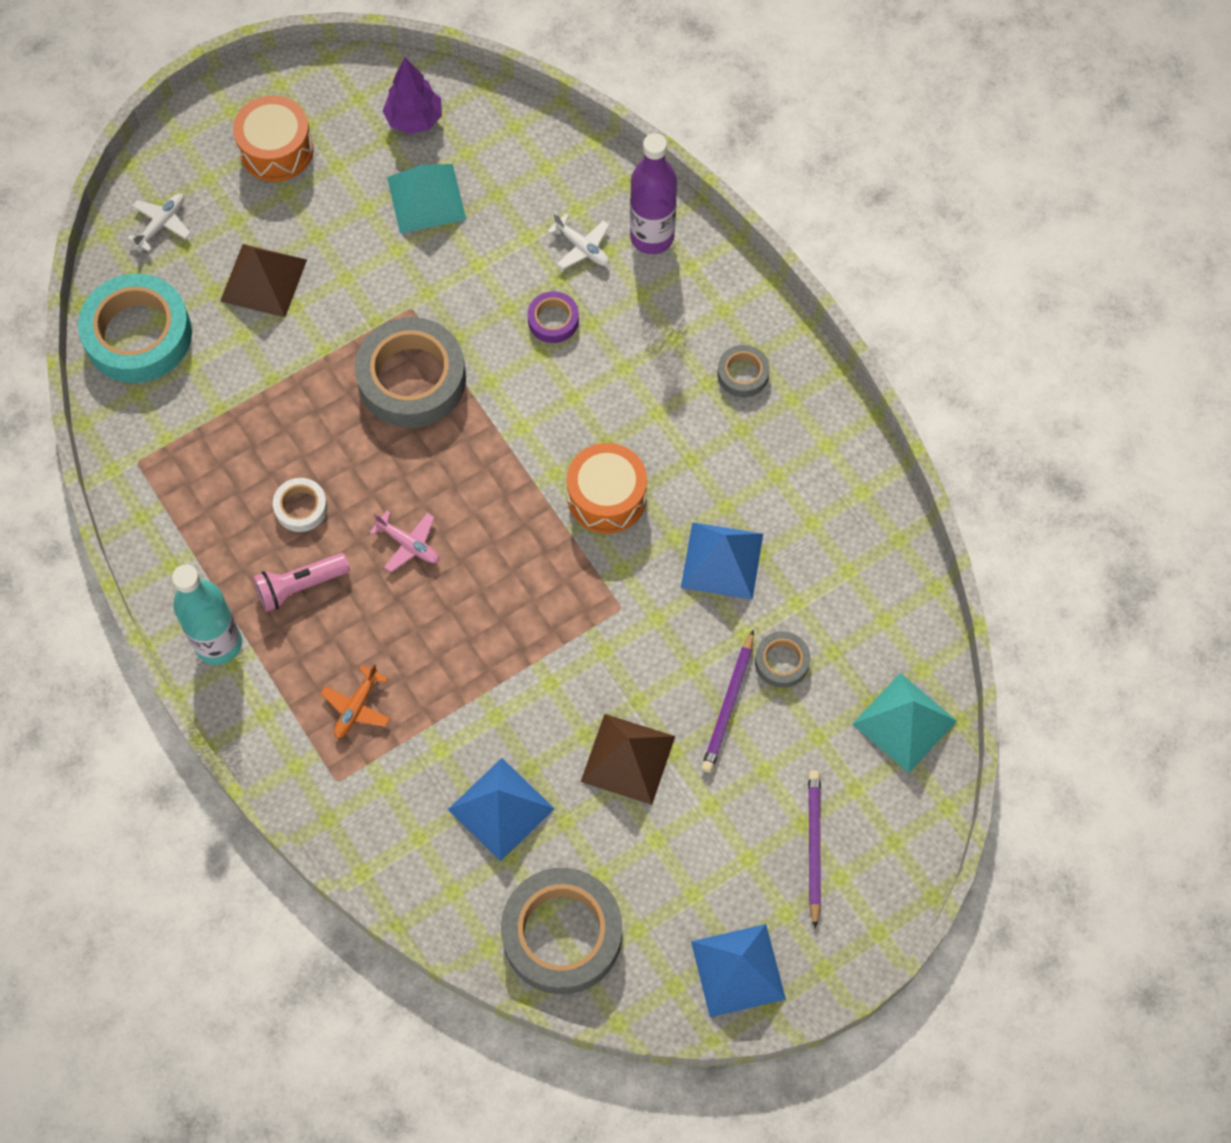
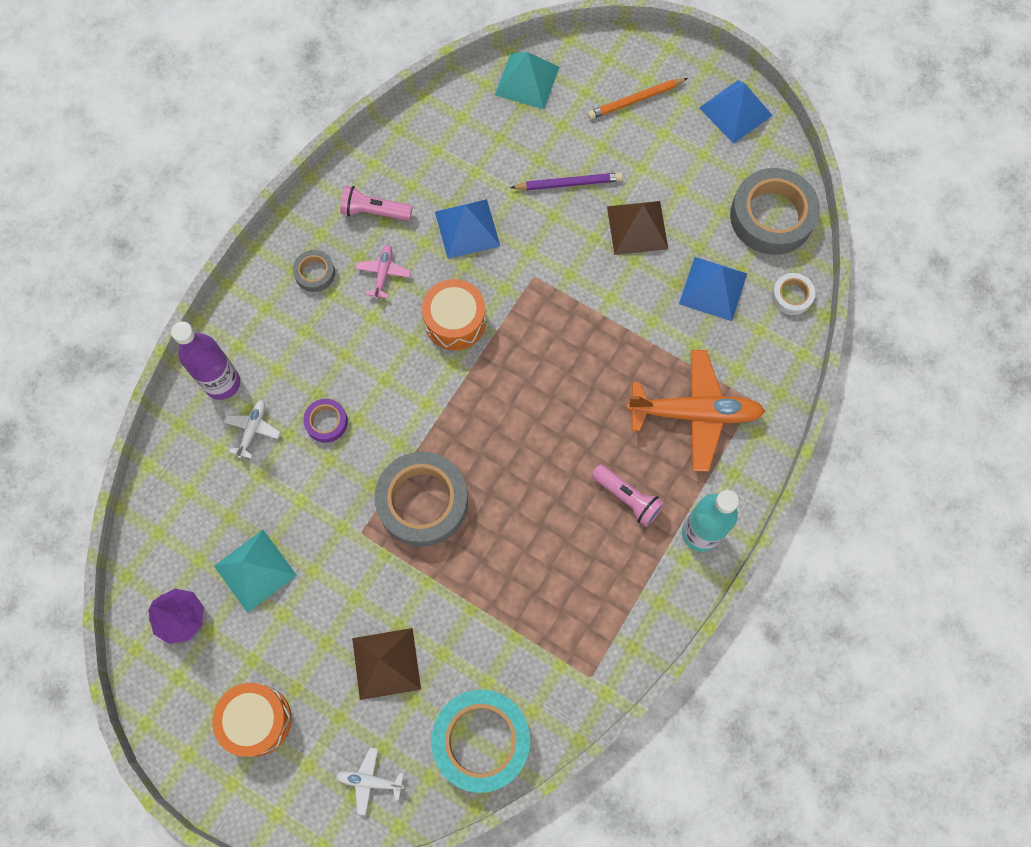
camera: 115 degrees left, 5 degrees up
(301, 507) = (566, 530): white tape -> white tape (791, 296)
(356, 707) = (695, 413): orange plane -> orange plane, size x2.19
(409, 544) = (557, 438): pink plane -> pink plane (383, 273)
(781, 662) = (522, 164): grey tape -> none
(794, 467) = (374, 211): none -> pink flashlight
(813, 846) = (635, 100): purple pencil -> orange pencil

